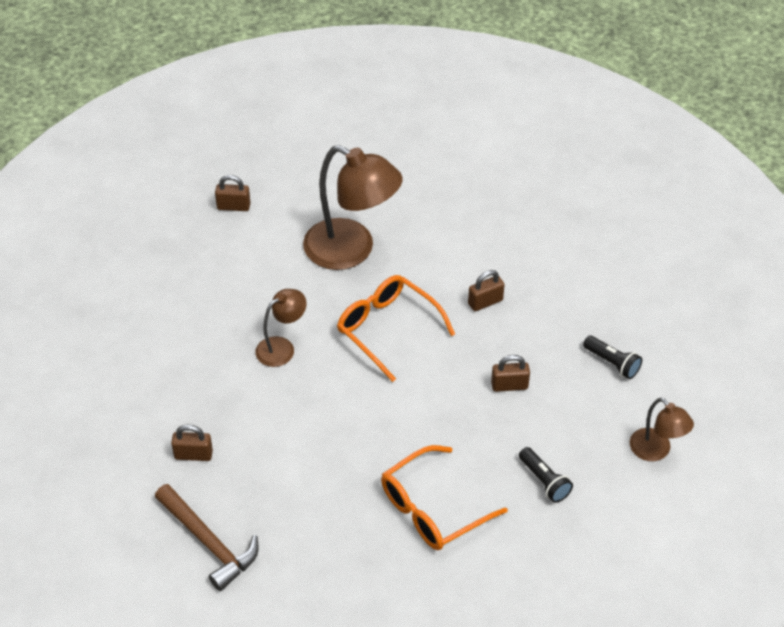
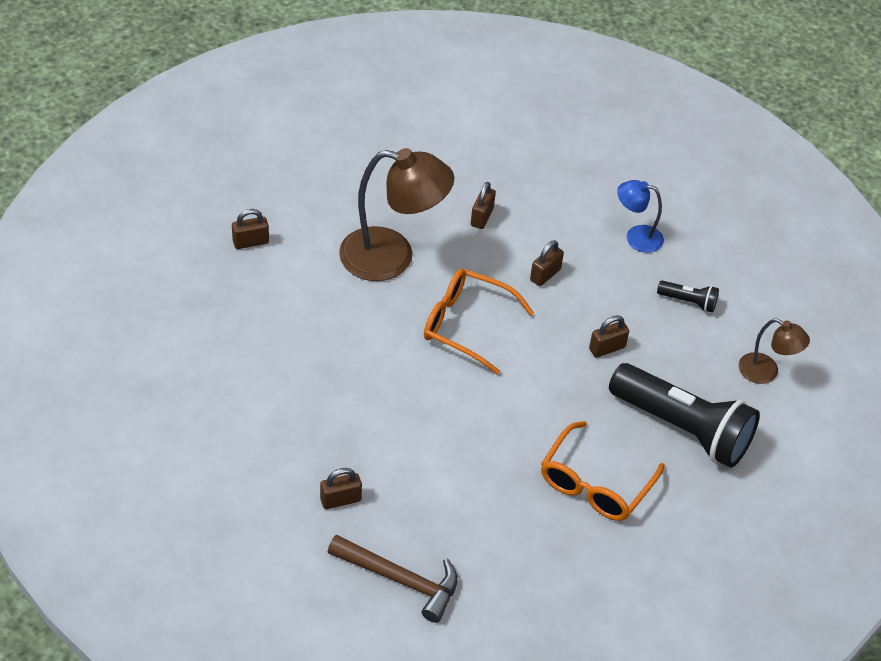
camera: 25 degrees left, 0 degrees up
(282, 347) = (373, 370): brown lamp -> none
(453, 235) = (482, 217): none -> brown padlock
(544, 481) = (682, 428): black flashlight -> black flashlight, size x2.33
(591, 289) = (636, 237): none -> blue lamp

